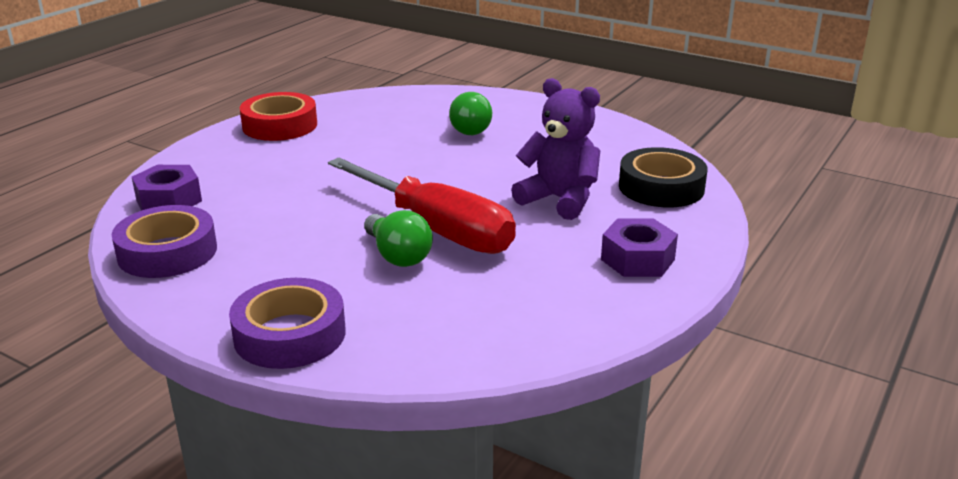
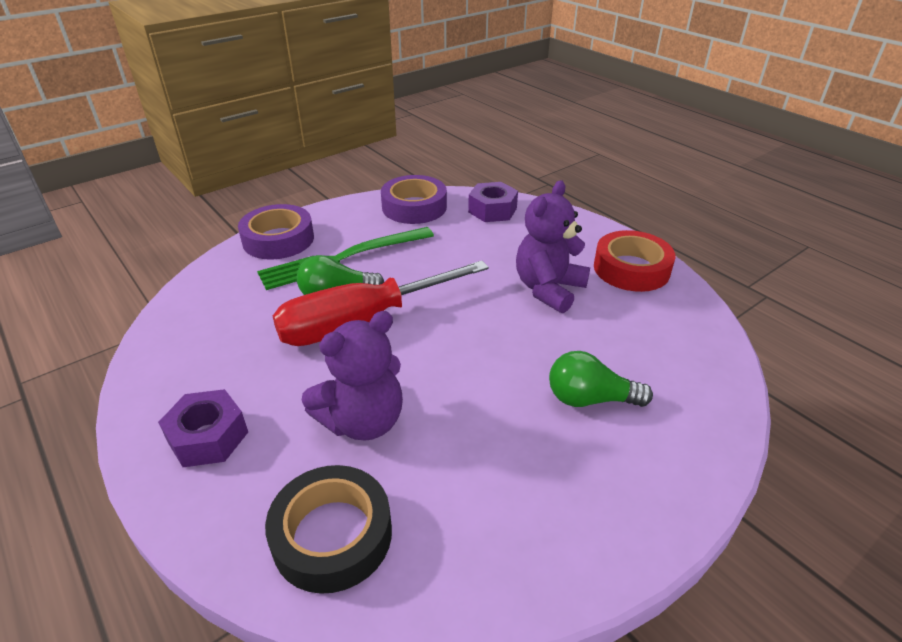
camera: 110 degrees right, 10 degrees up
(320, 271) = (343, 258): none -> green fork
(331, 154) = (548, 289): none -> purple teddy bear

